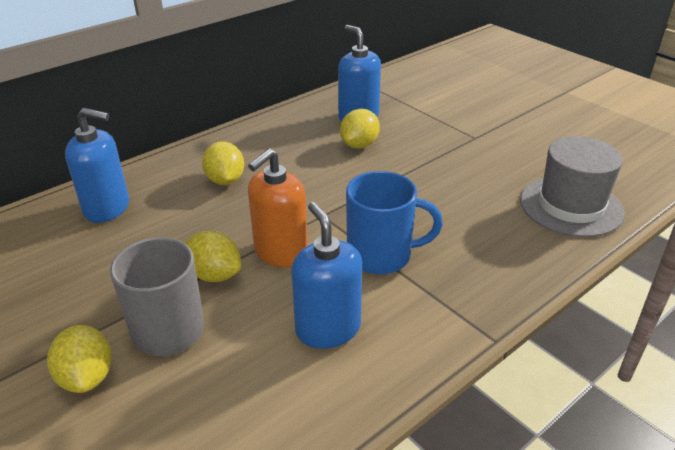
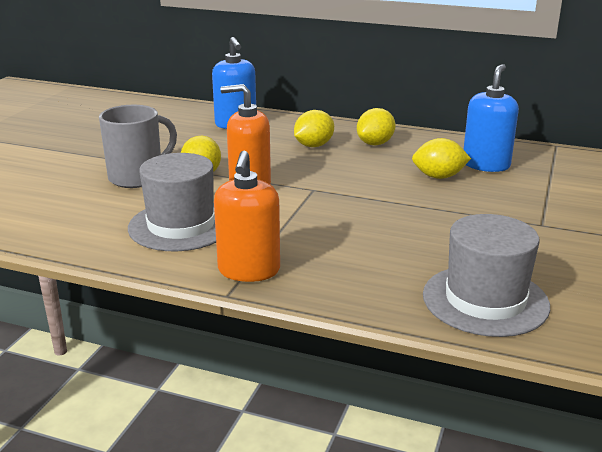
camera: 60 degrees right, 10 degrees down
(87, 377) = (80, 170): yellow lemon -> yellow lemon (375, 143)
(328, 329) = (181, 225): blue soap dispenser -> grey hat
(381, 255) = (287, 224): blue mug -> none
(457, 311) = (249, 270): none -> orange soap dispenser

